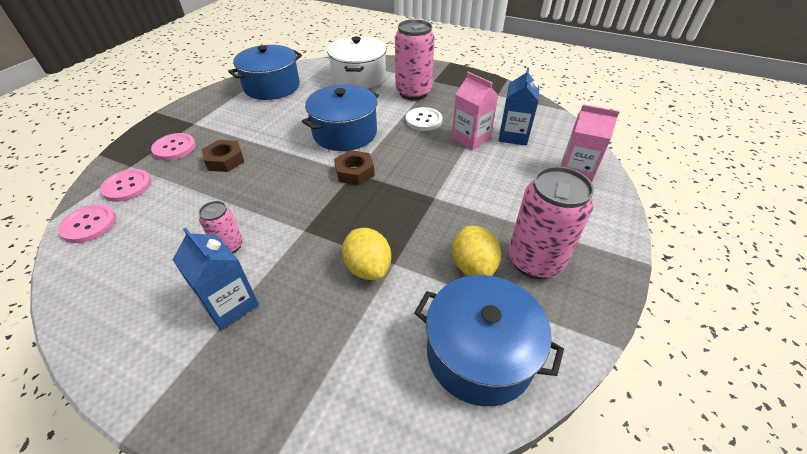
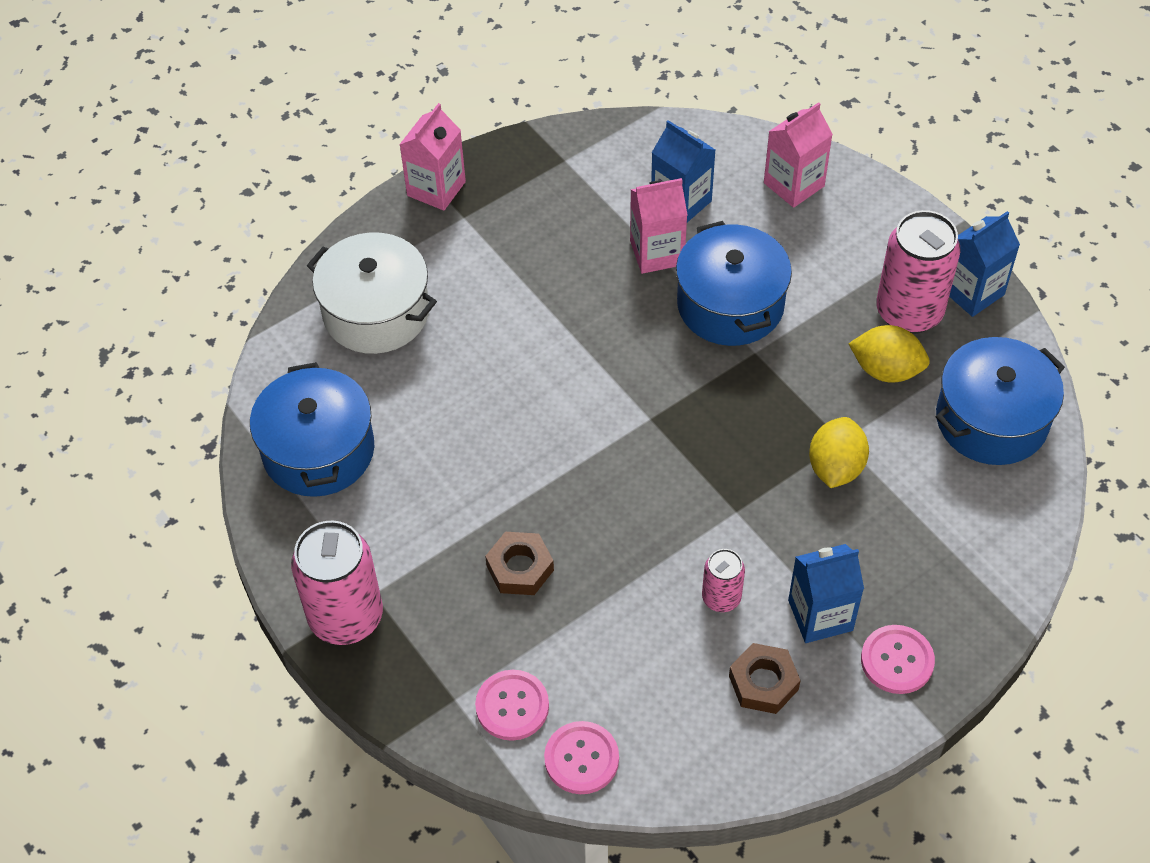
camera: 60 degrees left, 10 degrees up
(174, 148) = (438, 632): pink button -> pink button (897, 660)
(345, 133) = (543, 394): blue pot -> blue pot (730, 304)
(354, 172) = (650, 417): brown nut -> brown nut (763, 683)
(368, 268) = (835, 467): yellow lemon -> yellow lemon turned 75 degrees counterclockwise
(413, 93) = (484, 261): pink can -> pink can (346, 617)
(423, 120) = (574, 284): white button -> none
(442, 70) = (436, 188): none -> pink carton
(591, 293) = (972, 292): none -> blue carton

